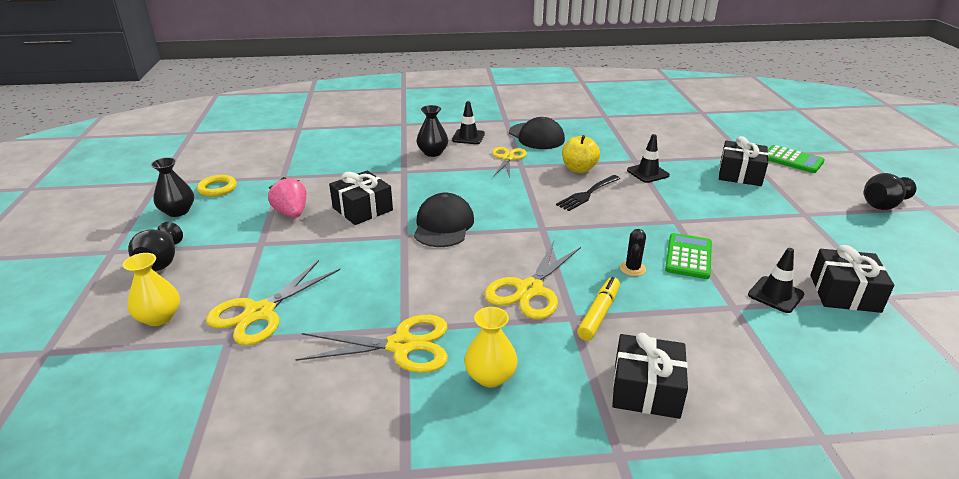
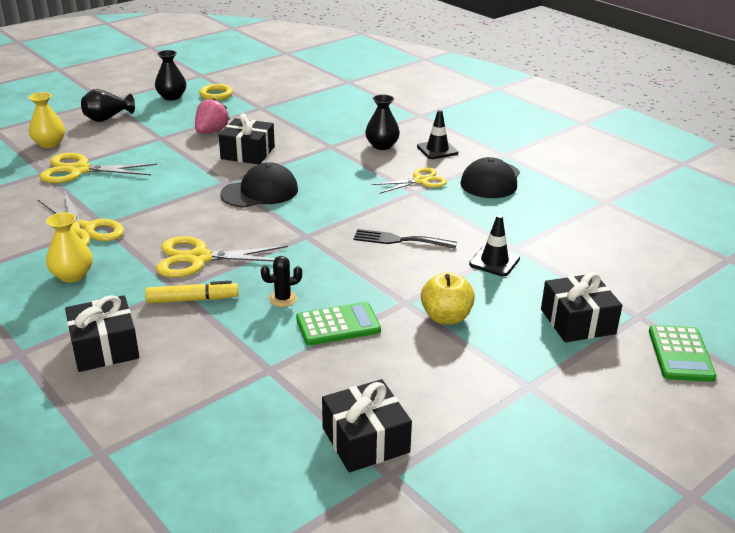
camera: 55 degrees right, 0 degrees up
(579, 169) = (448, 222): yellow apple -> yellow apple (446, 317)
(775, 295) = (316, 392): black traffic cone -> none
(883, 205) = (641, 450): black vase -> none

